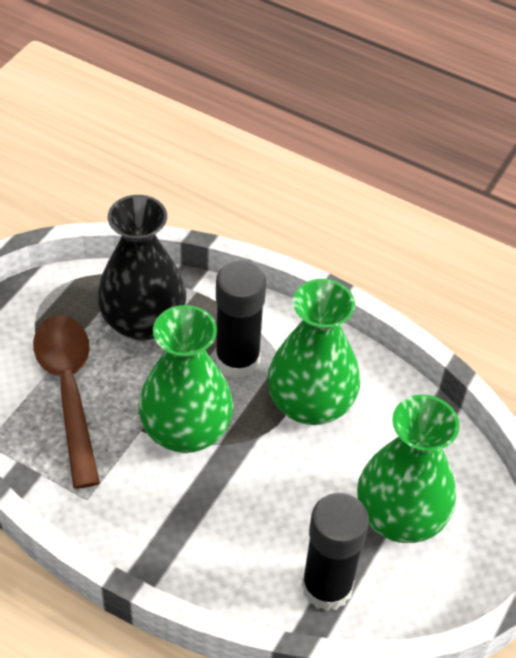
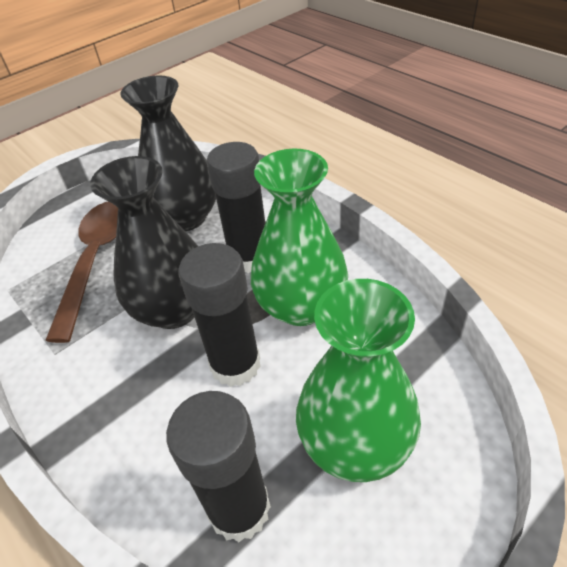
camera: 25 degrees right, 5 degrees down
(186, 430) = (174, 309): green vase -> black vase
(272, 473) = (235, 364): none -> black glue stick

